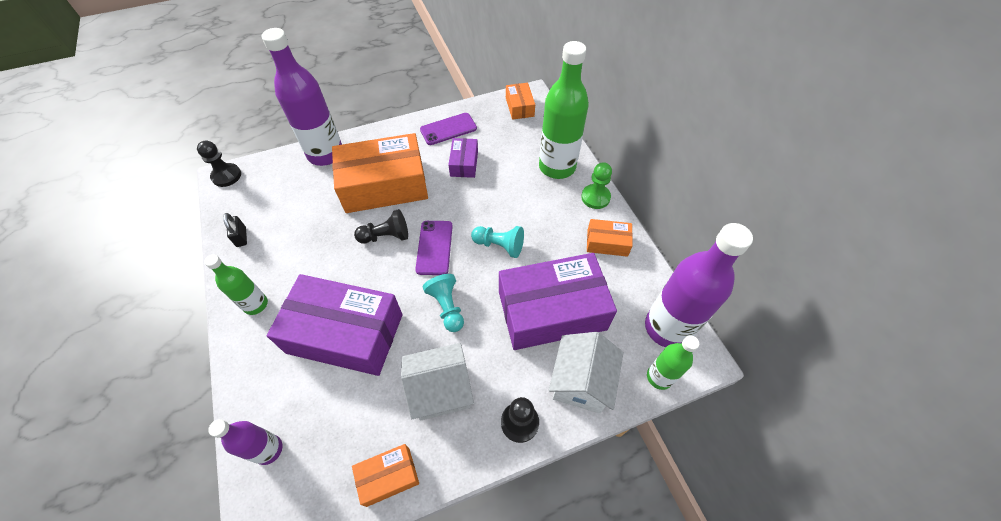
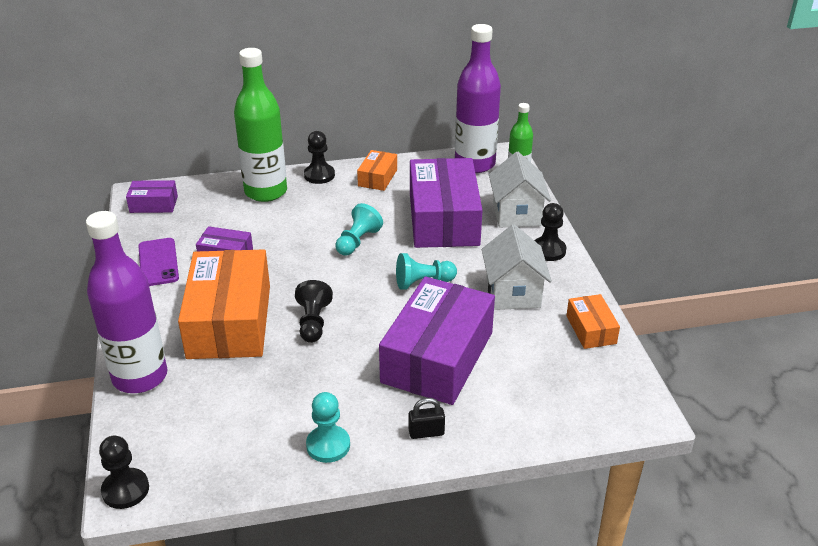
camera: 80 degrees left, 20 degrees down
(241, 237) = (261, 460): black padlock -> black padlock (426, 432)
(250, 273) = (328, 445): none -> turquoise pawn
(256, 304) = (379, 436): green bottle -> none
(268, 449) = (561, 413): purple bottle -> none
(434, 247) = (343, 286): purple phone -> none
(519, 107) = (154, 204): orange box -> purple box
(581, 382) = (516, 214): white house -> white house turned 60 degrees clockwise
(595, 197) = (319, 175): green pawn -> black pawn

